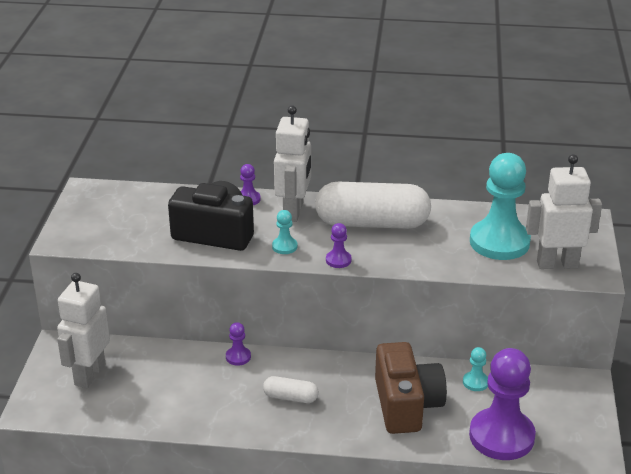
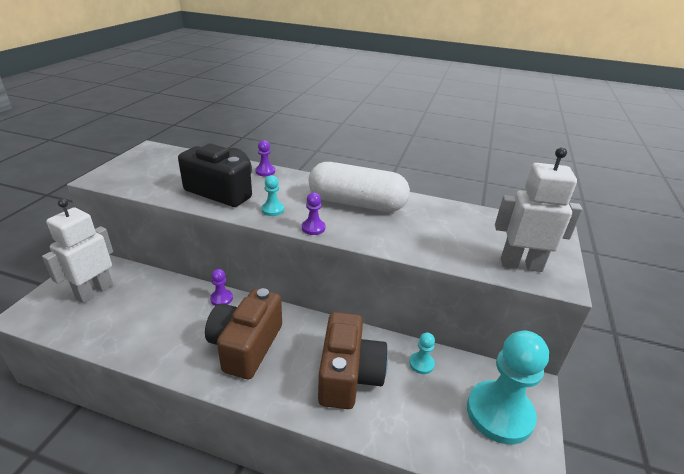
camera: 10 degrees right, 0 degrees up
(290, 397) = (246, 346): white capsule -> brown camera
(294, 211) = (296, 185): white robot -> none
(499, 242) = (467, 236): turquoise pawn -> turquoise pawn (499, 413)
(501, 436) = (434, 433): purple pawn -> none

